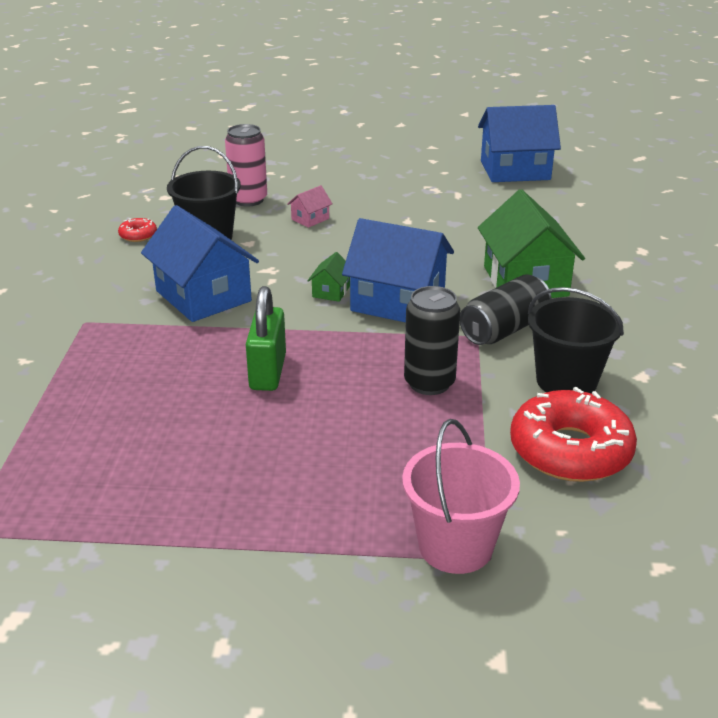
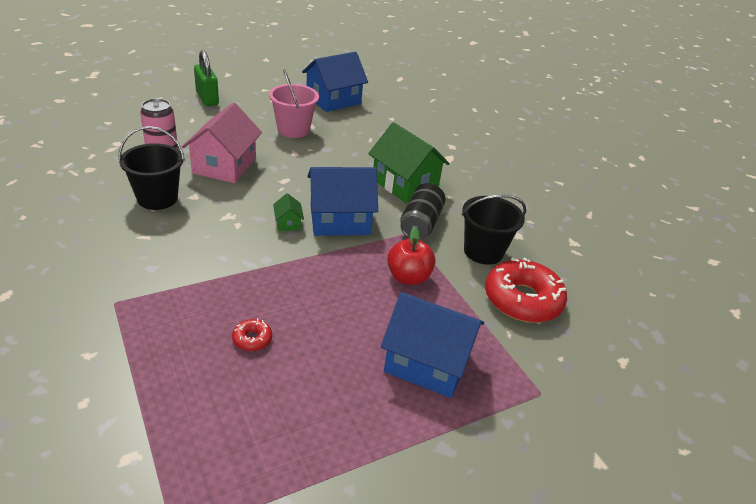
camera: 35 degrees left, 5 degrees up
(138, 235) = (95, 209): red donut -> red donut (252, 339)
(203, 296) = (196, 252): blue house -> blue house (427, 363)
(268, 372) = (297, 302): green padlock -> green padlock (207, 98)
(310, 219) = (224, 166): pink house -> pink house, size x2.31
(429, 383) = (408, 277): black can -> red apple
(455, 546) = (516, 392): pink bucket -> pink bucket (293, 130)

